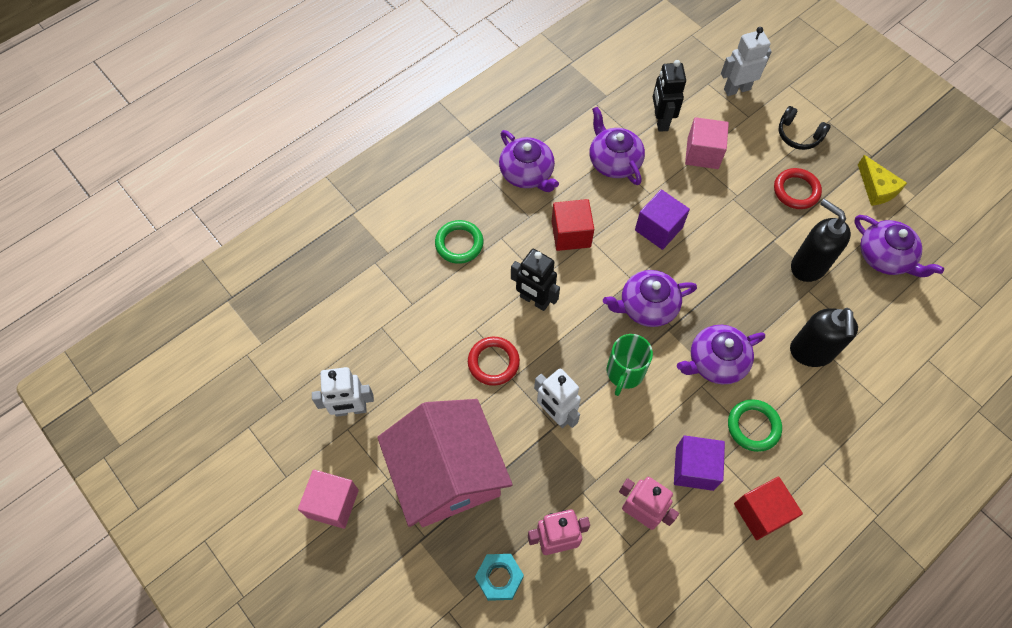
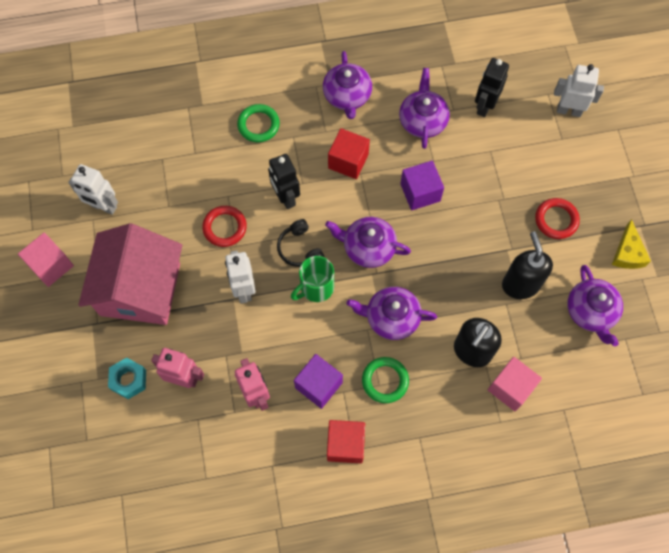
camera: 30 degrees right, 5 degrees up
(702, 153) = (500, 150): pink cube -> pink cube (510, 388)
(798, 135) = (593, 175): black headphones -> black headphones (299, 248)

